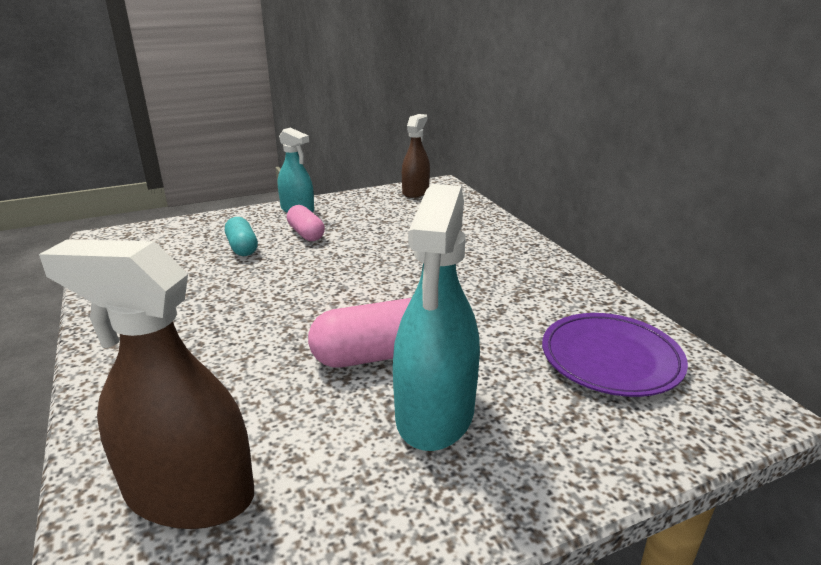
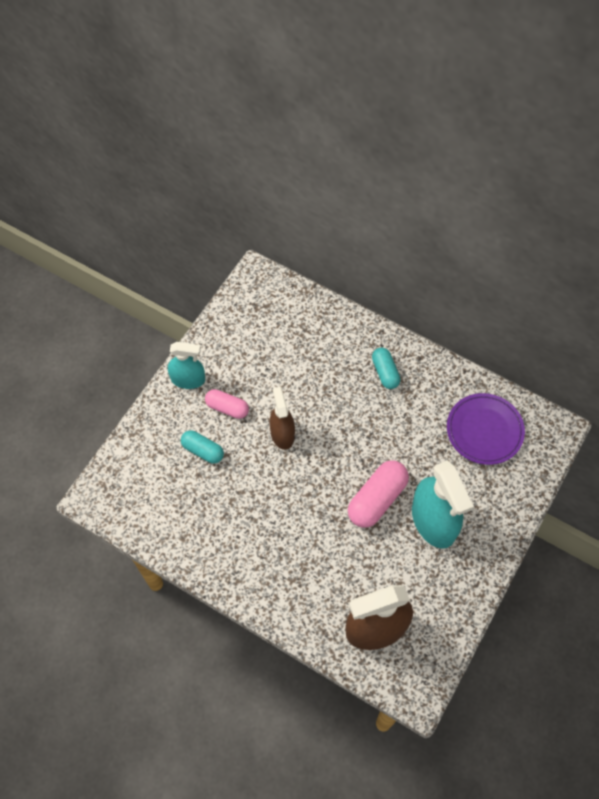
camera: 35 degrees left, 35 degrees up
(415, 192) = (248, 299): brown spray bottle -> brown spray bottle (282, 434)
(509, 268) = (385, 372): none -> turquoise capsule

